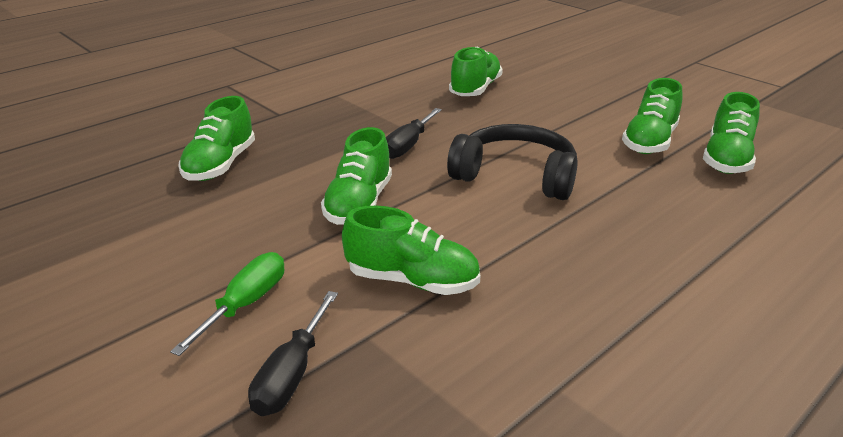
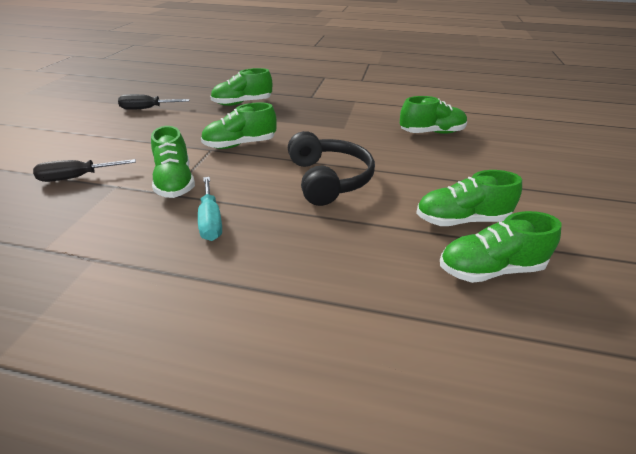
camera: 55 degrees right, 5 degrees up
(246, 304) = (126, 149): green screwdriver -> none
(408, 145) = (322, 136): black screwdriver -> black screwdriver (147, 109)
(538, 276) = (210, 221): none -> turquoise screwdriver

